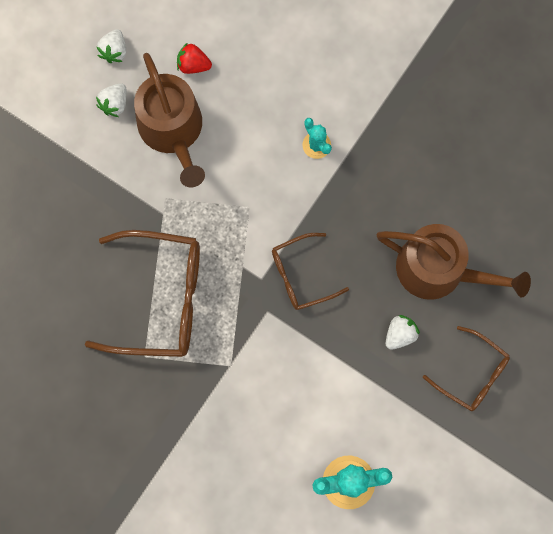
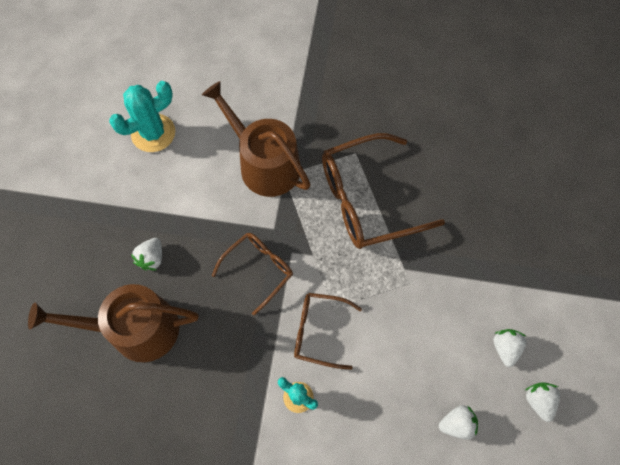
camera: 155 degrees right, 10 degrees down
(173, 130) = (438, 347): brown watering can -> brown watering can (264, 163)
(193, 65) = (457, 424): red strawberry -> white strawberry
(472, 374) = (77, 253): brown glasses -> brown glasses (319, 331)

